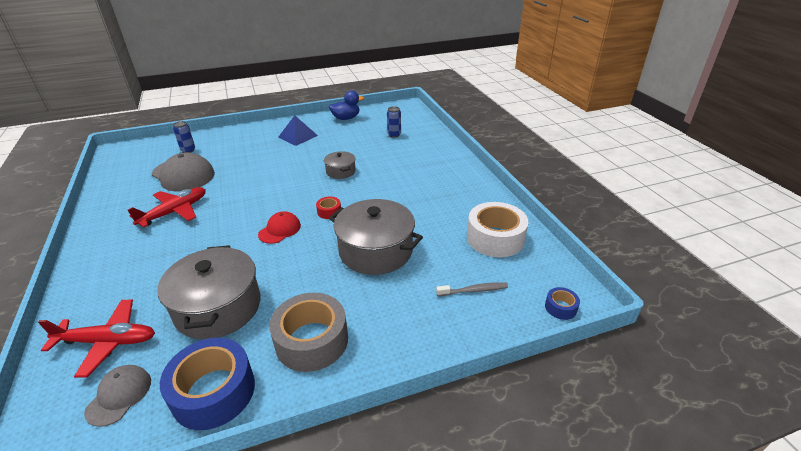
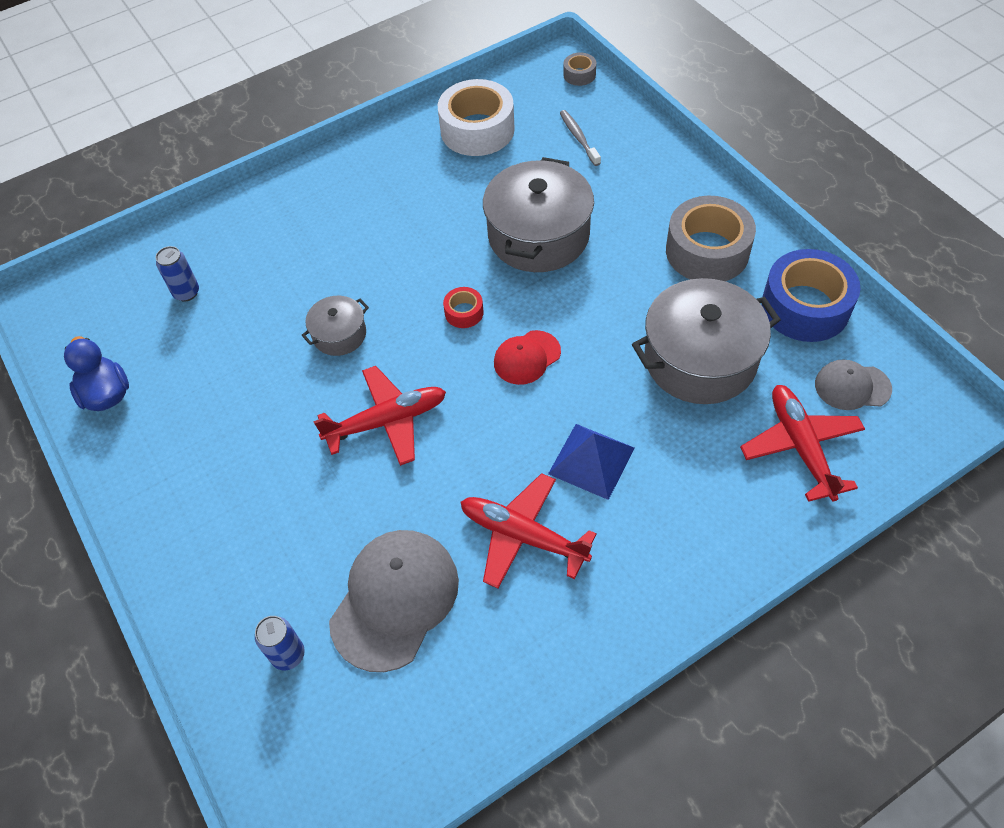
camera: 100 degrees left, 20 degrees up
(276, 180) = (387, 421): none -> red plane
(280, 230) = (527, 357): red cap -> red cap turned 60 degrees counterclockwise
(298, 136) = (201, 455): blue pyramid -> blue pyramid (591, 460)
(560, 307) = (579, 75): blue tape -> grey tape

